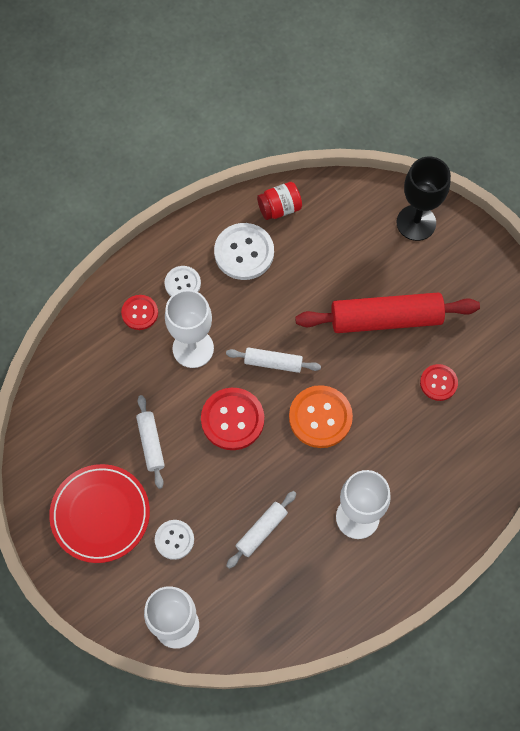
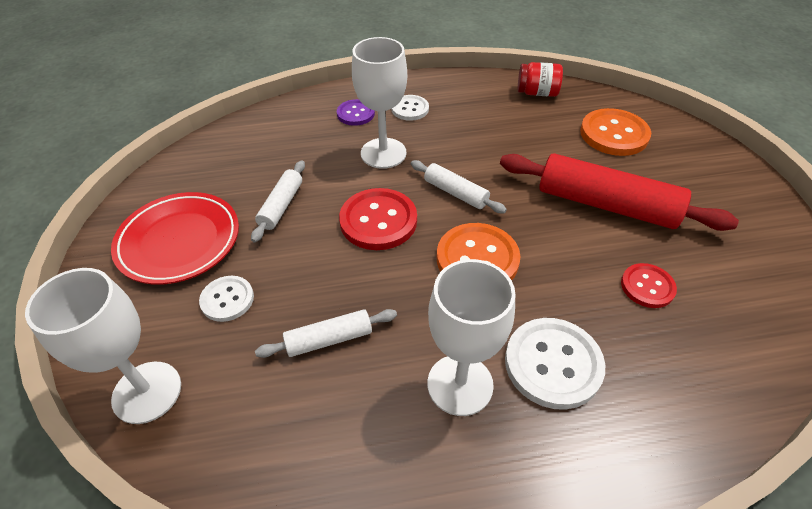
camera: 30 degrees right, 20 degrees down
(140, 313) = (355, 114): red button -> purple button
(244, 252) = (483, 108): white button -> white button (553, 364)
(363, 234) = (614, 134): none -> orange button
(416, 223) = (678, 145): black goblet -> none

